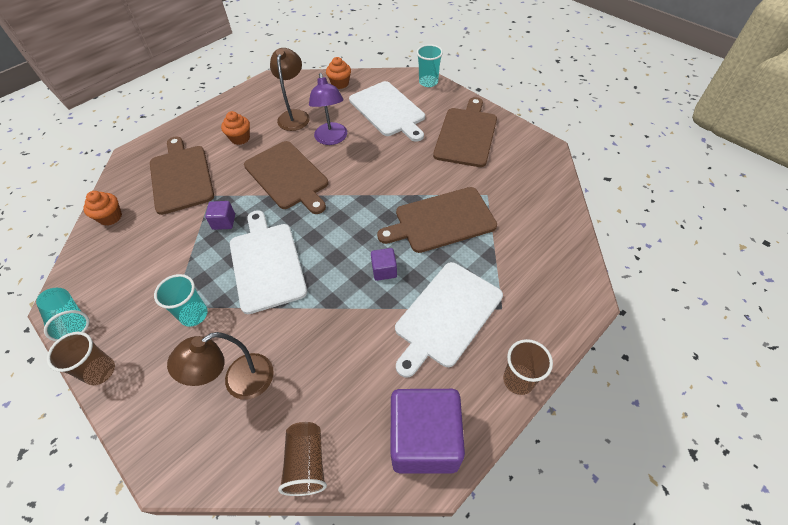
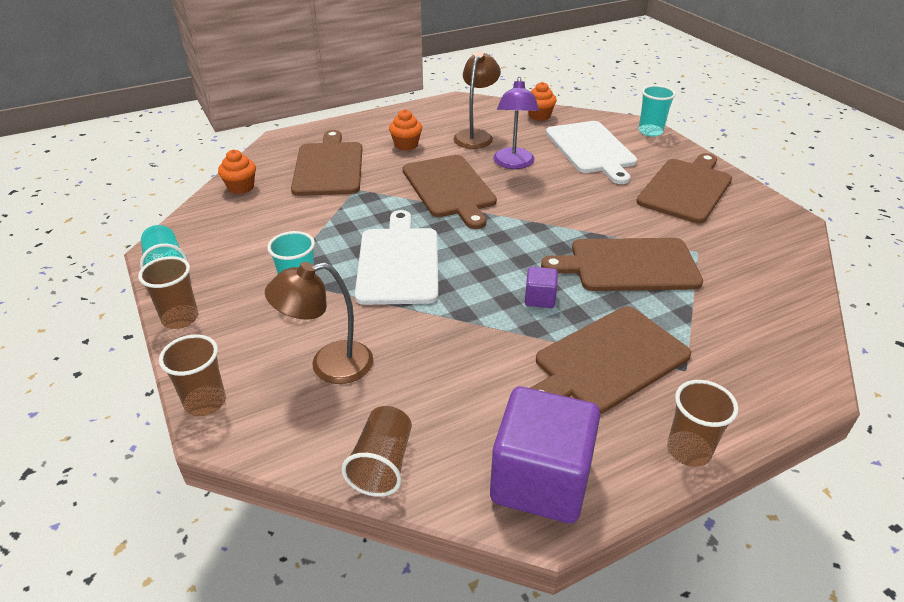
camera: 15 degrees right, 15 degrees down
(148, 449) = (205, 402): none -> brown cup
(224, 222) = (362, 215): purple cube -> none
(446, 316) = (607, 361): white cutting board -> brown cutting board

